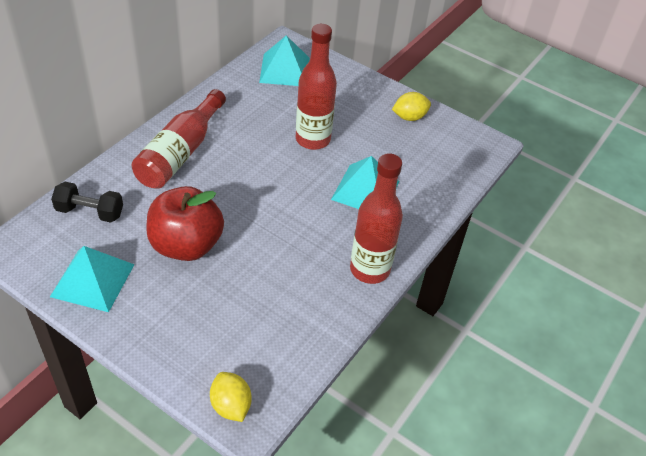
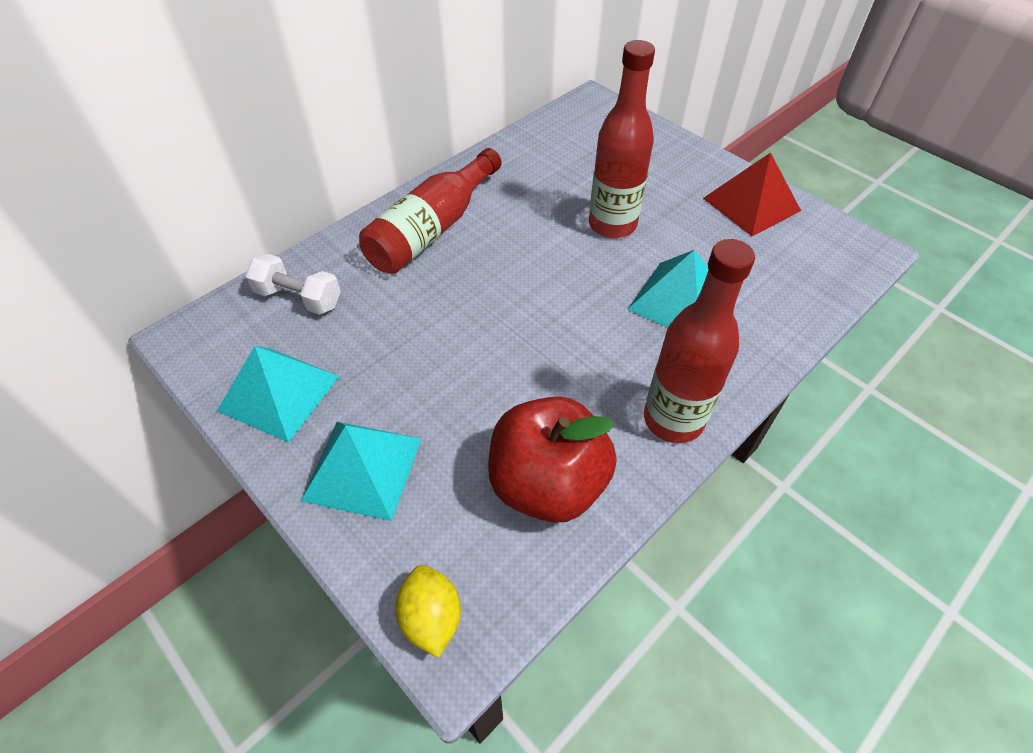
camera: 15 degrees right, 5 degrees up
(90, 212) = (299, 298): black dumbbell -> white dumbbell
(186, 245) = (415, 356): red apple -> red apple (548, 483)
(285, 70) = (587, 133): turquoise pyramid -> turquoise pyramid (363, 468)
(409, 117) = (751, 204): yellow lemon -> red pyramid

